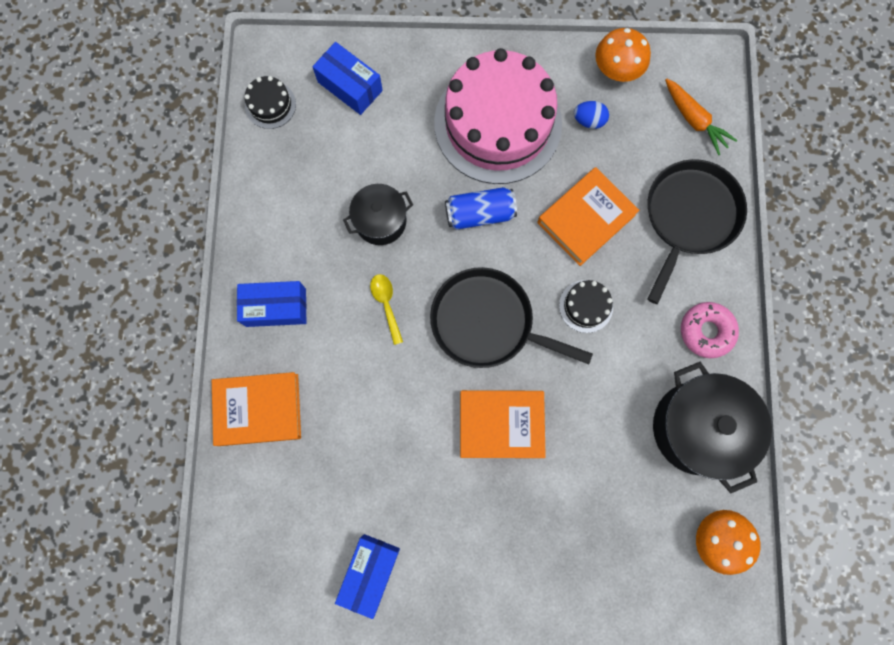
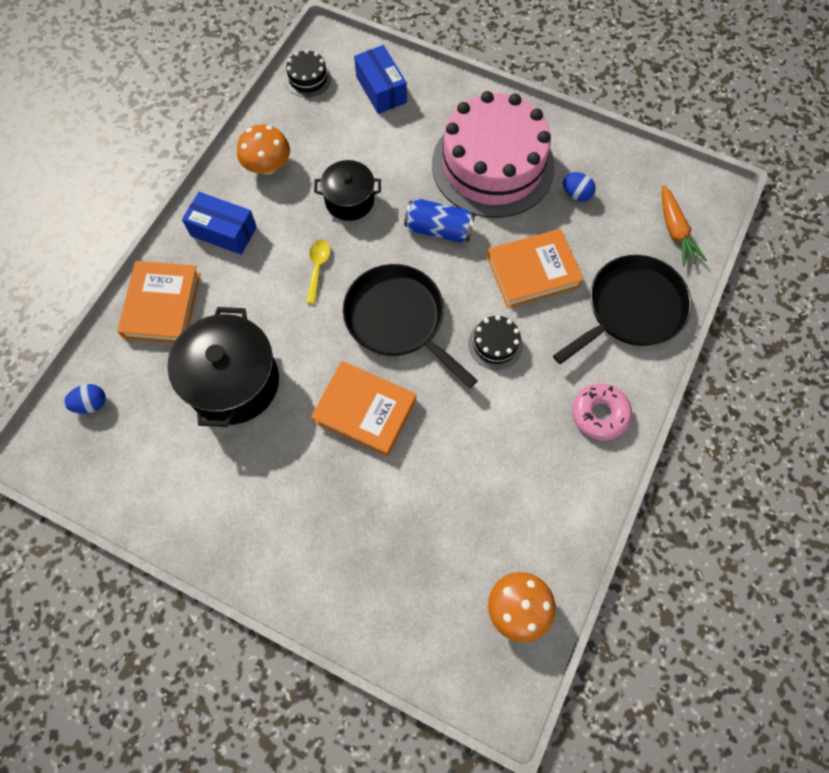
camera: 25 degrees right, 10 degrees down
(246, 537) = (91, 404): none -> blue egg
(258, 410) = (162, 305): orange book -> orange book turned 75 degrees clockwise
(370, 572) = (178, 483): blue box -> none
(617, 69) = (622, 163): orange mushroom -> orange mushroom (267, 166)
(697, 428) = (548, 497): black pot -> black pot (233, 382)

